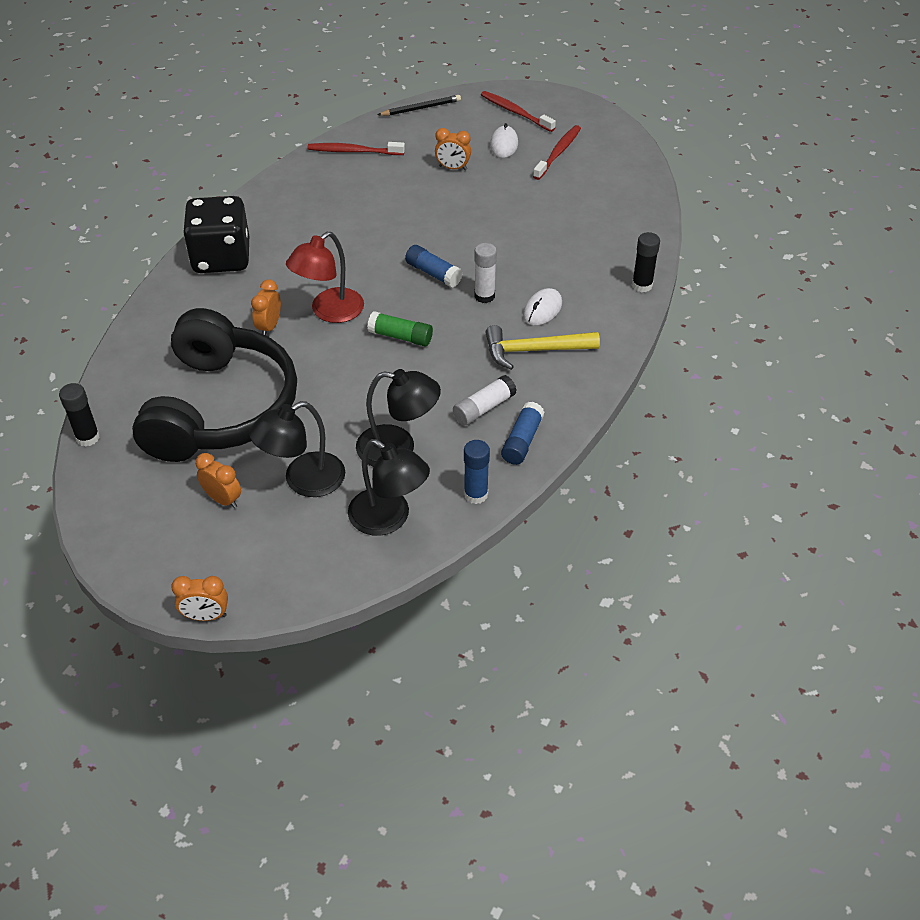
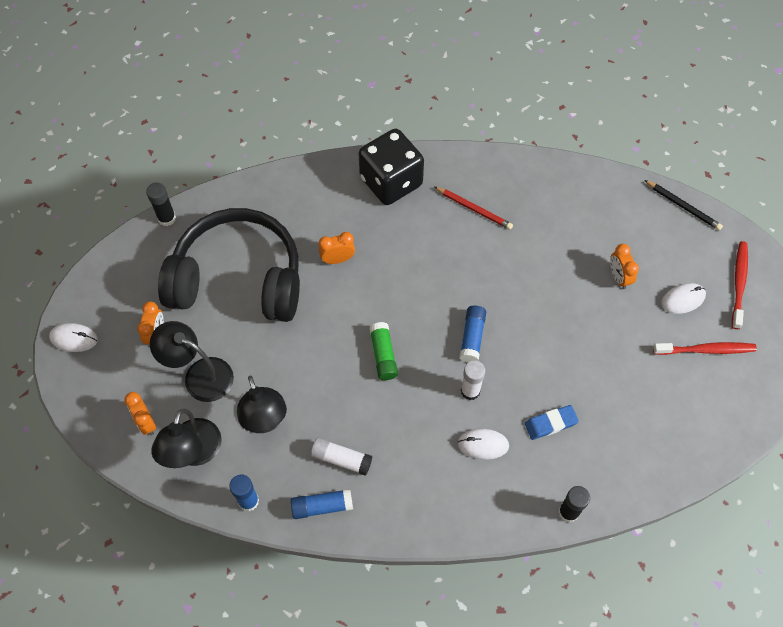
camera: 60 degrees right, 15 degrees up
(160, 576) = (74, 338): none -> white mouse
(206, 616) = (55, 387): orange clock -> orange clock (146, 422)
(220, 408) = (238, 279): black headphones -> black headphones turned 150 degrees counterclockwise
(305, 219) = (474, 209): none -> red pencil
(329, 312) = (379, 289): red lamp -> none
(354, 151) = (584, 192): red toothbrush -> none
(534, 350) = (429, 463): yellow hammer -> none
(554, 262) = (550, 423): none -> blue eraser

